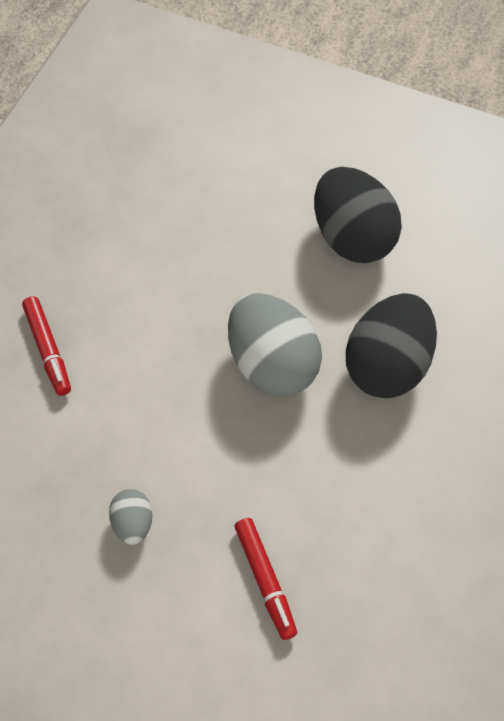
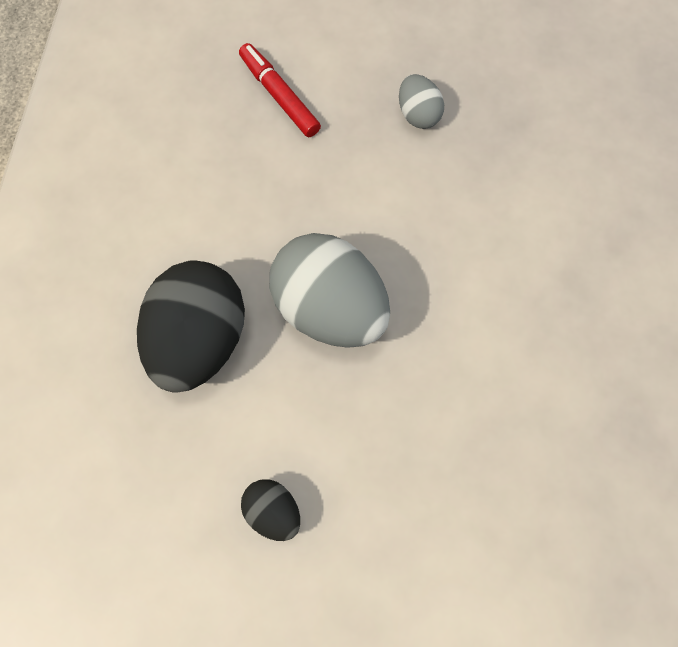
camera: 165 degrees right, 10 degrees up
(48, 349) = (582, 263): red marker -> none
(352, 237) = (273, 512): black egg -> black egg, size x0.48

